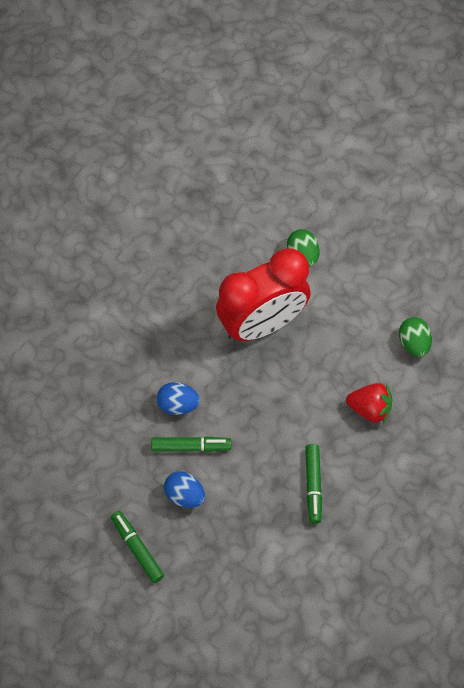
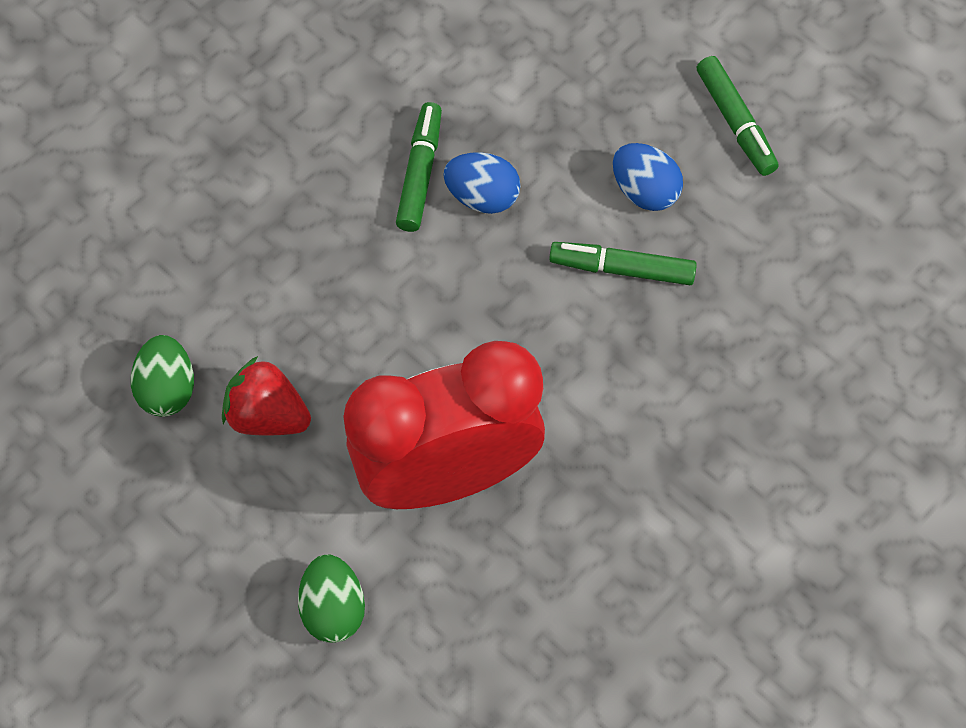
camera: 170 degrees left, 0 degrees up
(178, 405) = (635, 346): blue egg -> blue egg (482, 197)
(370, 409) = (286, 284): red strawberry -> red strawberry (268, 415)

